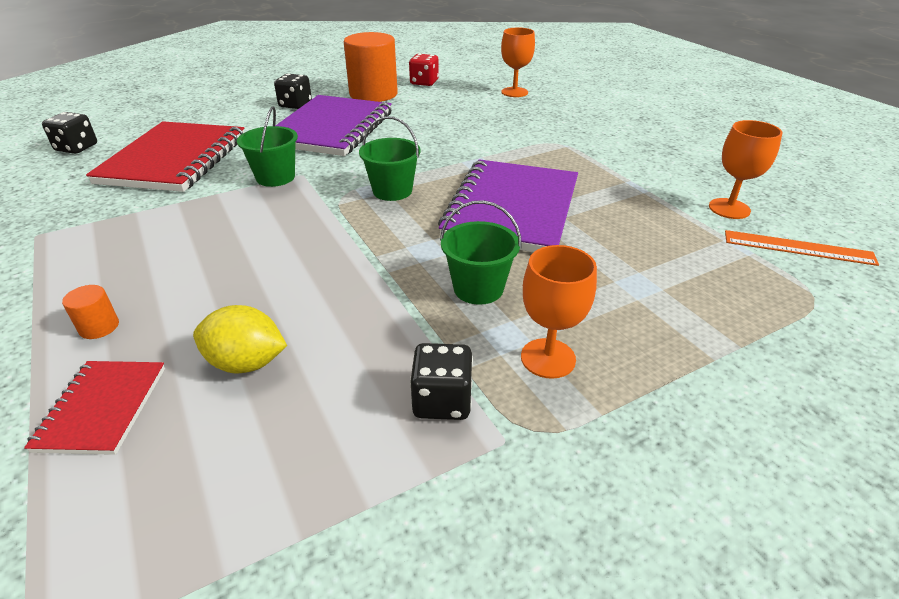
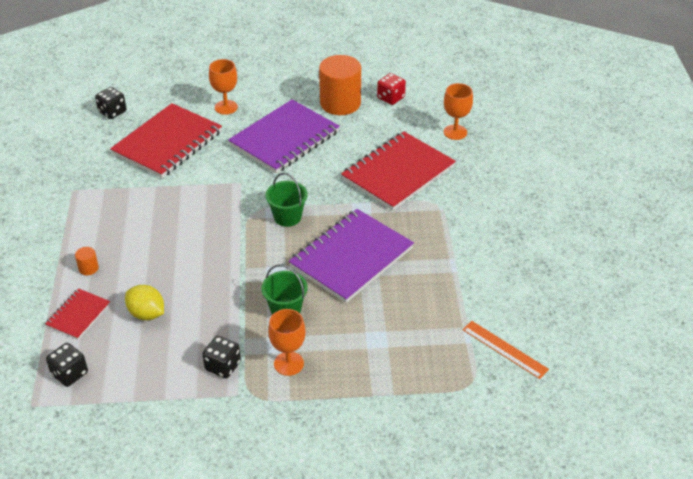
camera: 25 degrees right, 5 degrees up
(275, 177) = (222, 181): green bucket -> none
(295, 105) = (274, 101): black dice -> black dice (69, 374)
(488, 129) = (398, 173): none -> red notebook
(729, 208) = (496, 305): orange goblet -> orange goblet (226, 107)

